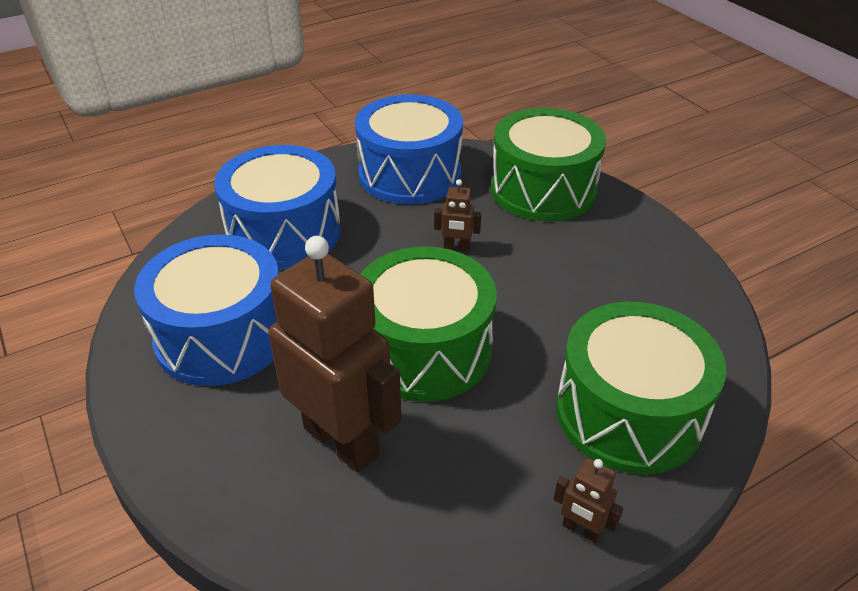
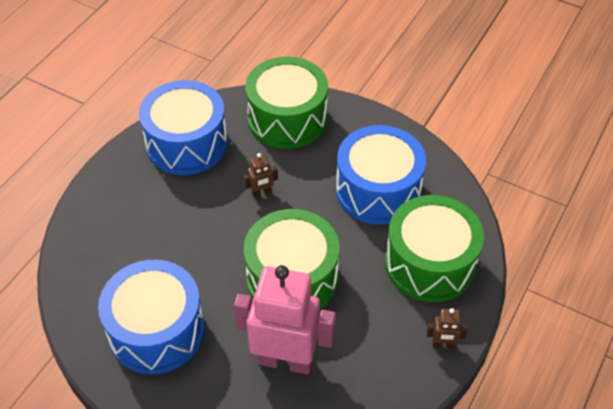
camera: 30 degrees left, 10 degrees up
(284, 232) = (134, 233): blue drum -> blue drum (378, 190)
(342, 441) = (285, 360): brown robot -> pink robot

